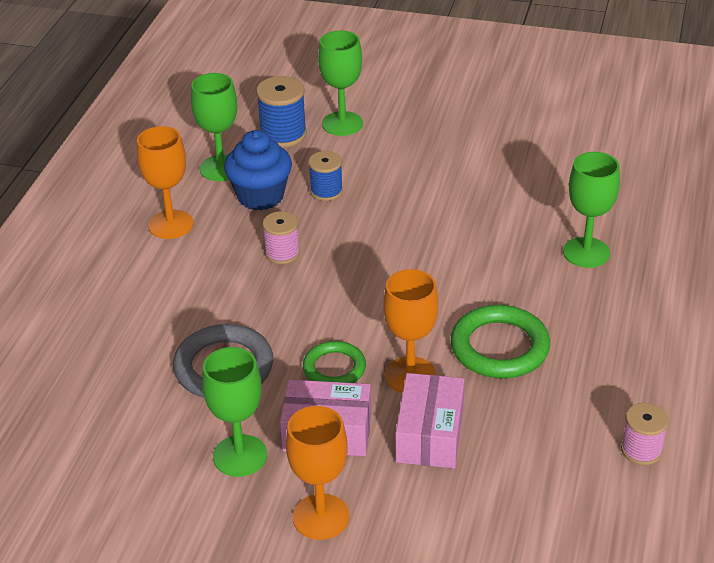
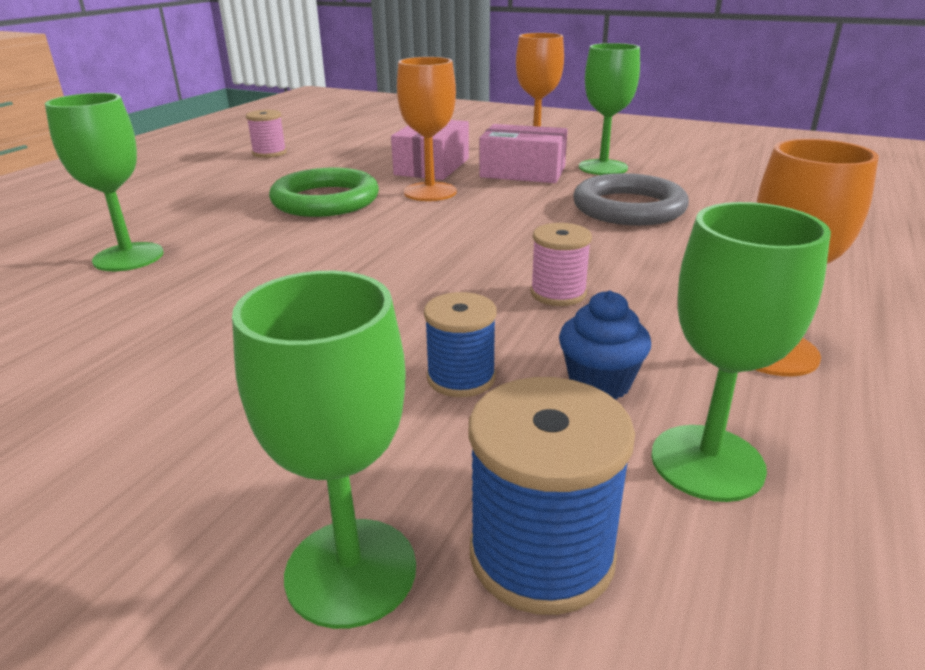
camera: 170 degrees left, 10 degrees down
(260, 196) = (599, 383): blue cupcake -> blue cupcake, size x0.62
(334, 368) = (506, 200): green ring -> none

